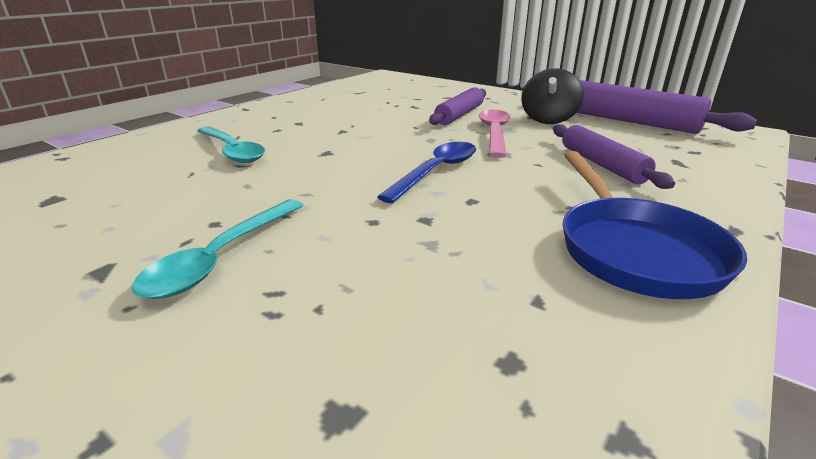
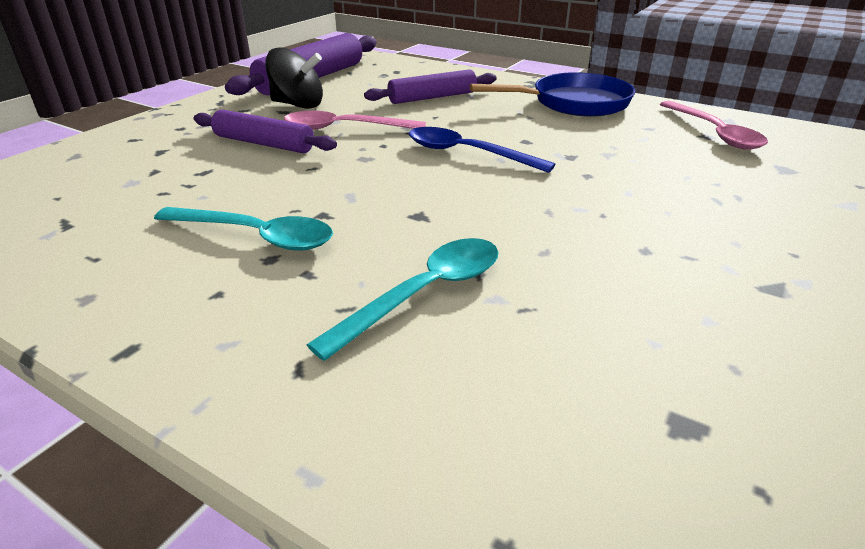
camera: 95 degrees left, 5 degrees up
(221, 257) = (698, 230): turquoise spoon -> turquoise spoon (256, 236)
(526, 376) = (713, 133): none -> pink spoon

